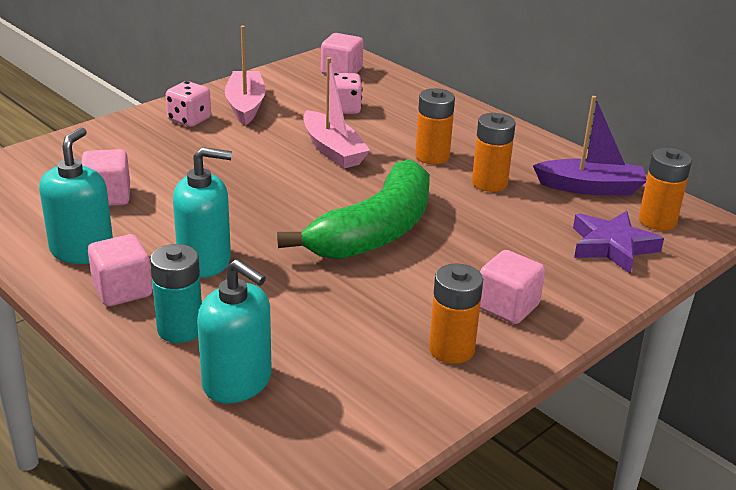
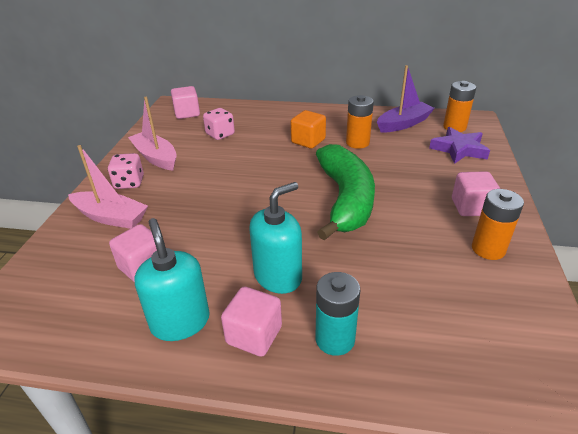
camera: 35 degrees left, 5 degrees up
(237, 382) = (425, 353): turquoise soap dispenser -> none
(332, 150) = (250, 162): pink boat -> pink boat (110, 217)
(432, 156) = (308, 141): orange battery -> orange cube

